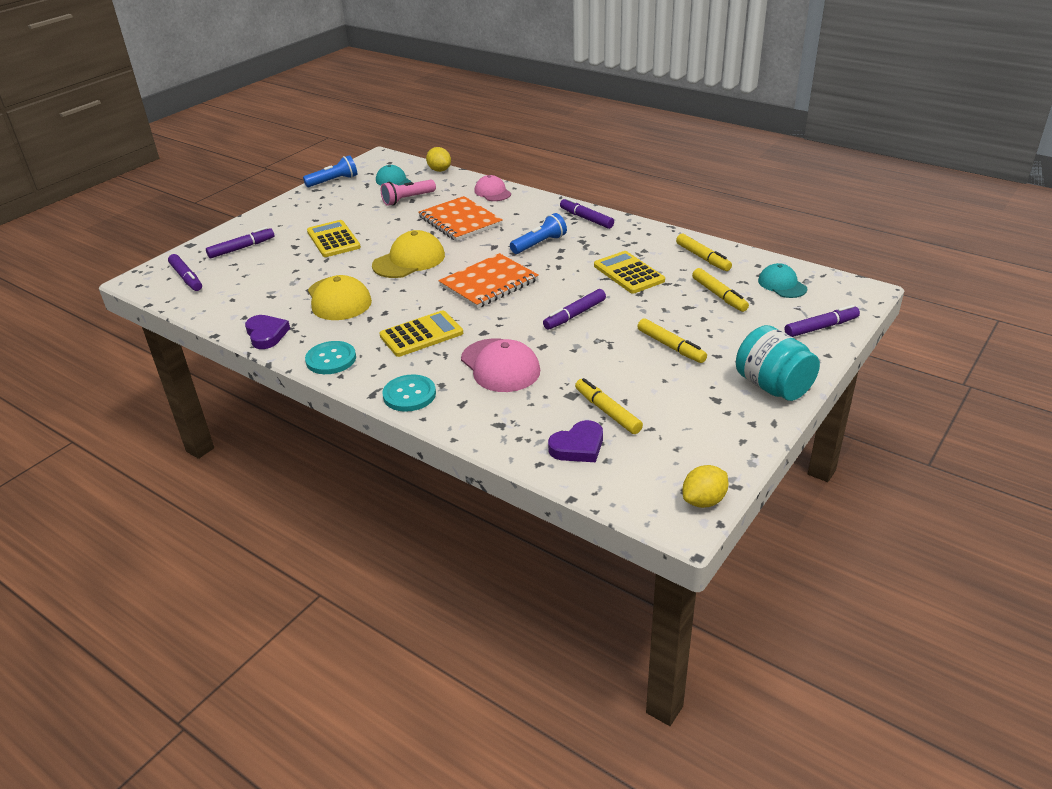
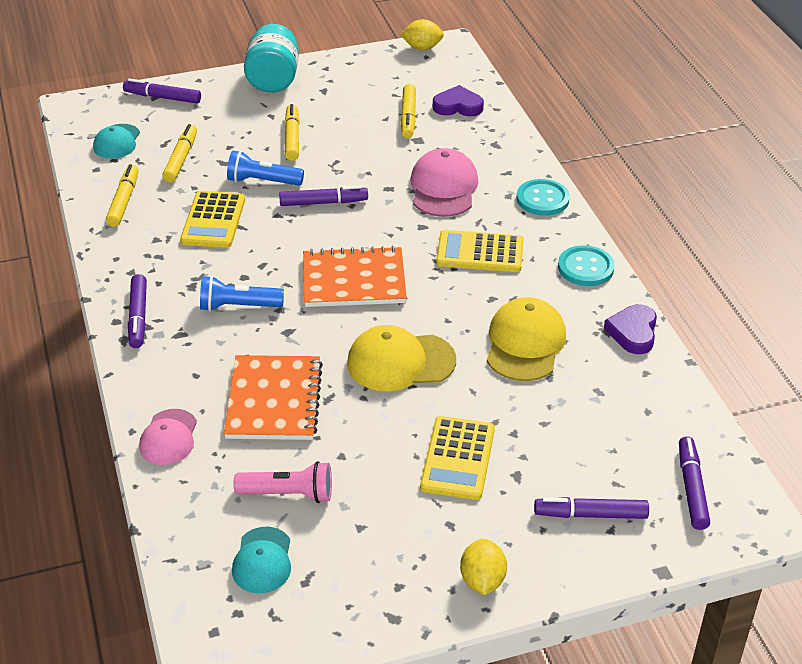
camera: 145 degrees left, 5 degrees up
(333, 181) = (347, 626): blue flashlight -> blue flashlight (262, 181)
(439, 170) = (170, 547): yellow lemon -> yellow lemon (482, 580)

